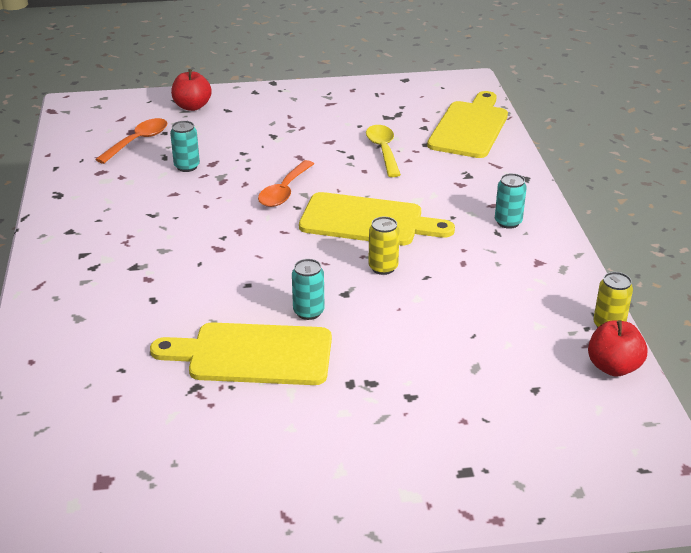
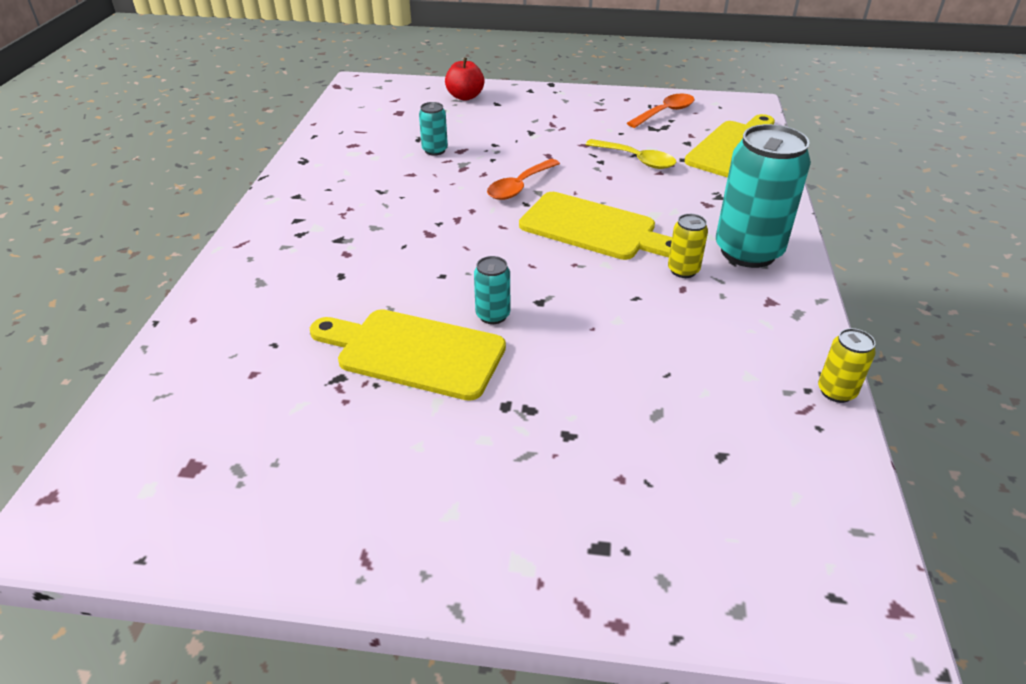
camera: 15 degrees right, 5 degrees up
(138, 141) = (400, 122): orange spoon -> orange spoon (665, 112)
(383, 150) = (636, 160): yellow spoon -> yellow spoon turned 120 degrees clockwise
(383, 267) = (591, 280): yellow can -> yellow can (683, 270)
(508, 222) = (748, 252): turquoise can -> turquoise can, size x2.19
(613, 367) = (829, 446): red apple -> none

